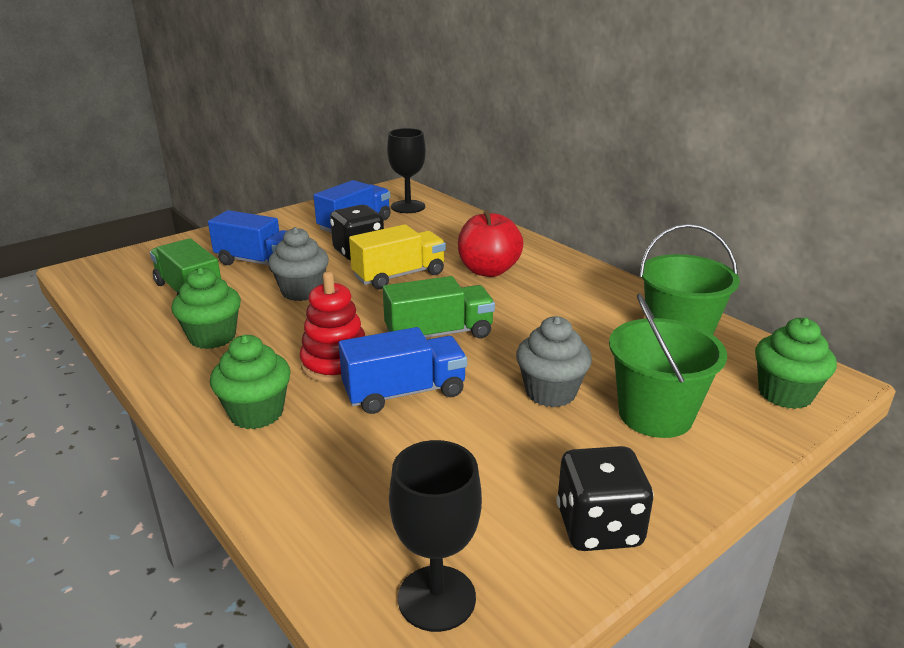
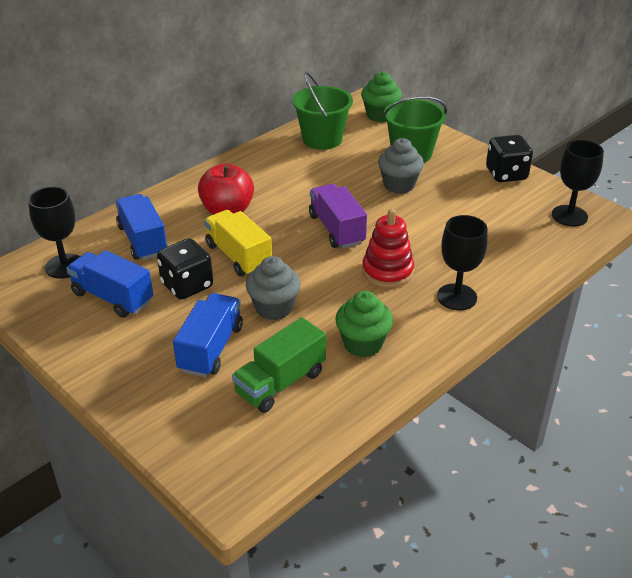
camera: 95 degrees left, 10 degrees up
(256, 413) = (457, 297): green cupcake -> black goblet
(404, 392) = (415, 238): blue truck -> blue truck (142, 240)
(439, 334) = (336, 229): green truck -> purple truck

